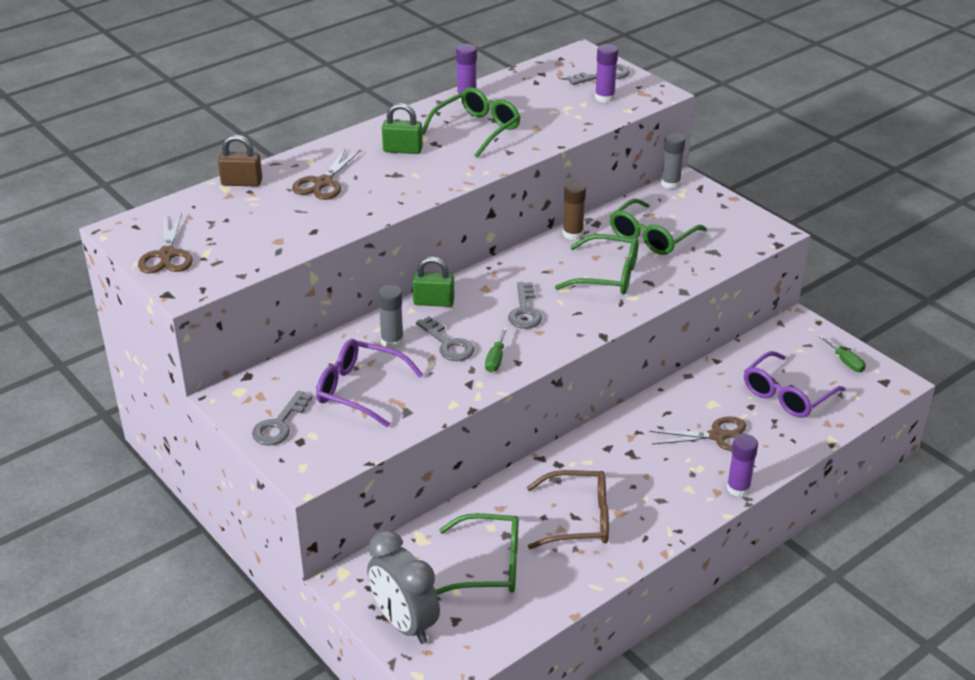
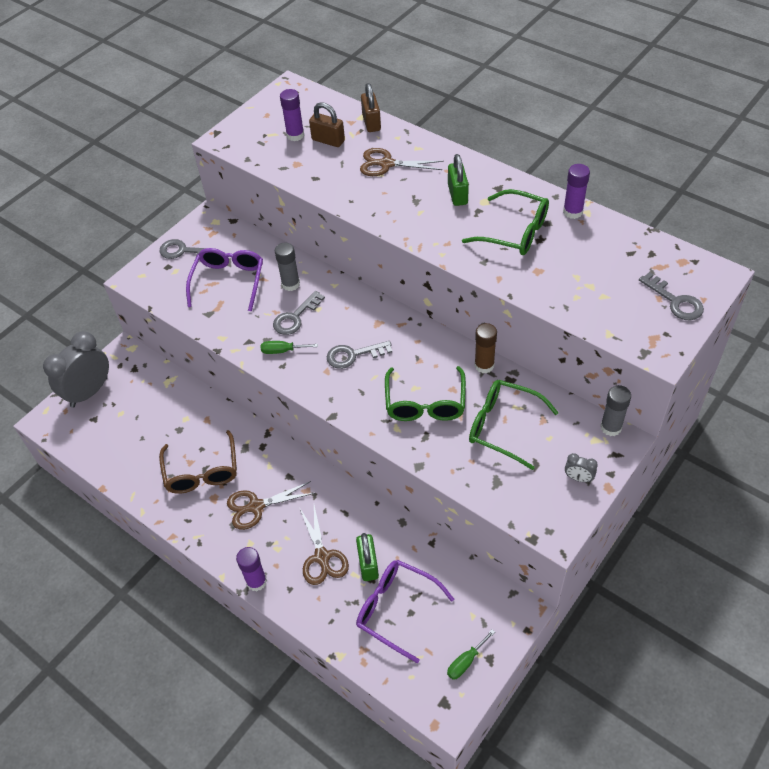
camera: 80 degrees right, 15 degrees up
(167, 255) = (263, 117): brown scissors -> brown scissors (256, 506)
(251, 214) = (328, 140): none -> brown padlock
(433, 302) = (349, 295): green padlock -> green padlock (368, 564)
(489, 565) = (147, 426): green glasses -> none
(604, 98) = (626, 310): purple glue stick -> purple glue stick (295, 135)
(720, 210) = (578, 478): none -> grey clock

